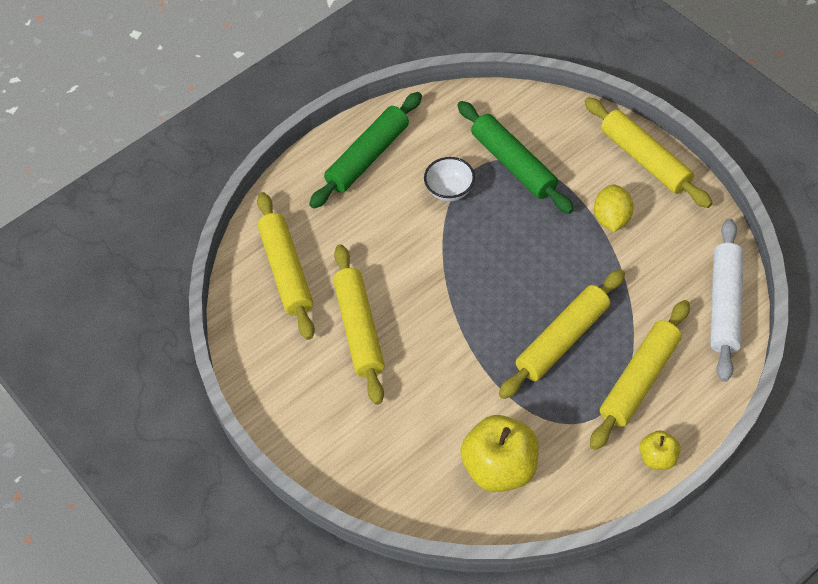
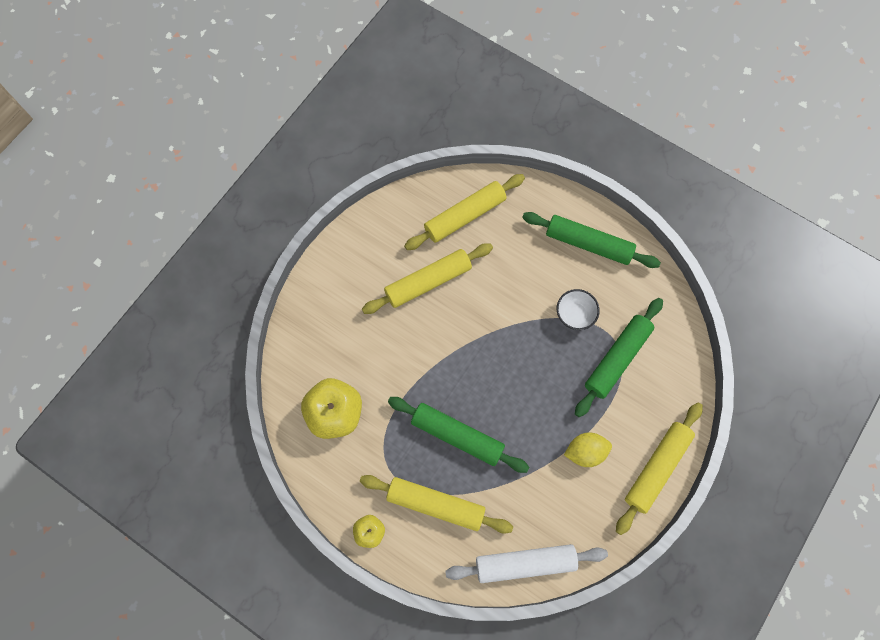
camera: 70 degrees right, 15 degrees up
(562, 340) = (457, 436): yellow rolling pin -> green rolling pin

